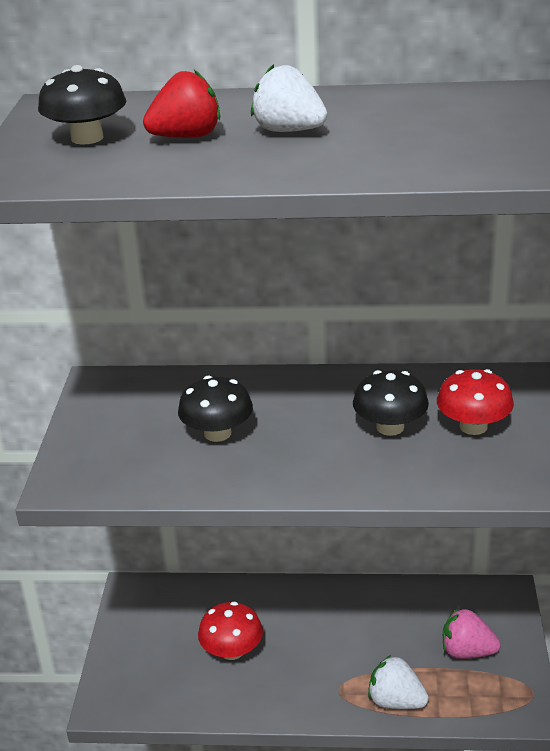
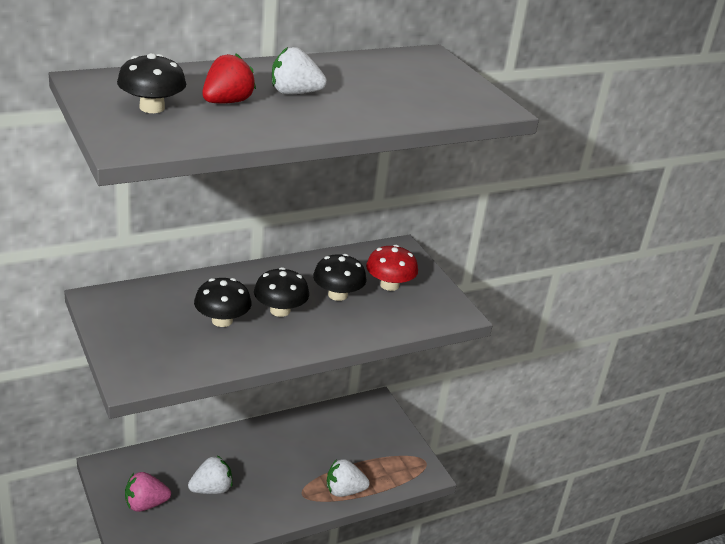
camera: 35 degrees left, 0 degrees up
(232, 651) = (211, 489): red mushroom -> white strawberry
(298, 434) = (280, 310): none -> black mushroom
(467, 652) = (372, 446): pink strawberry -> pink strawberry (145, 504)

